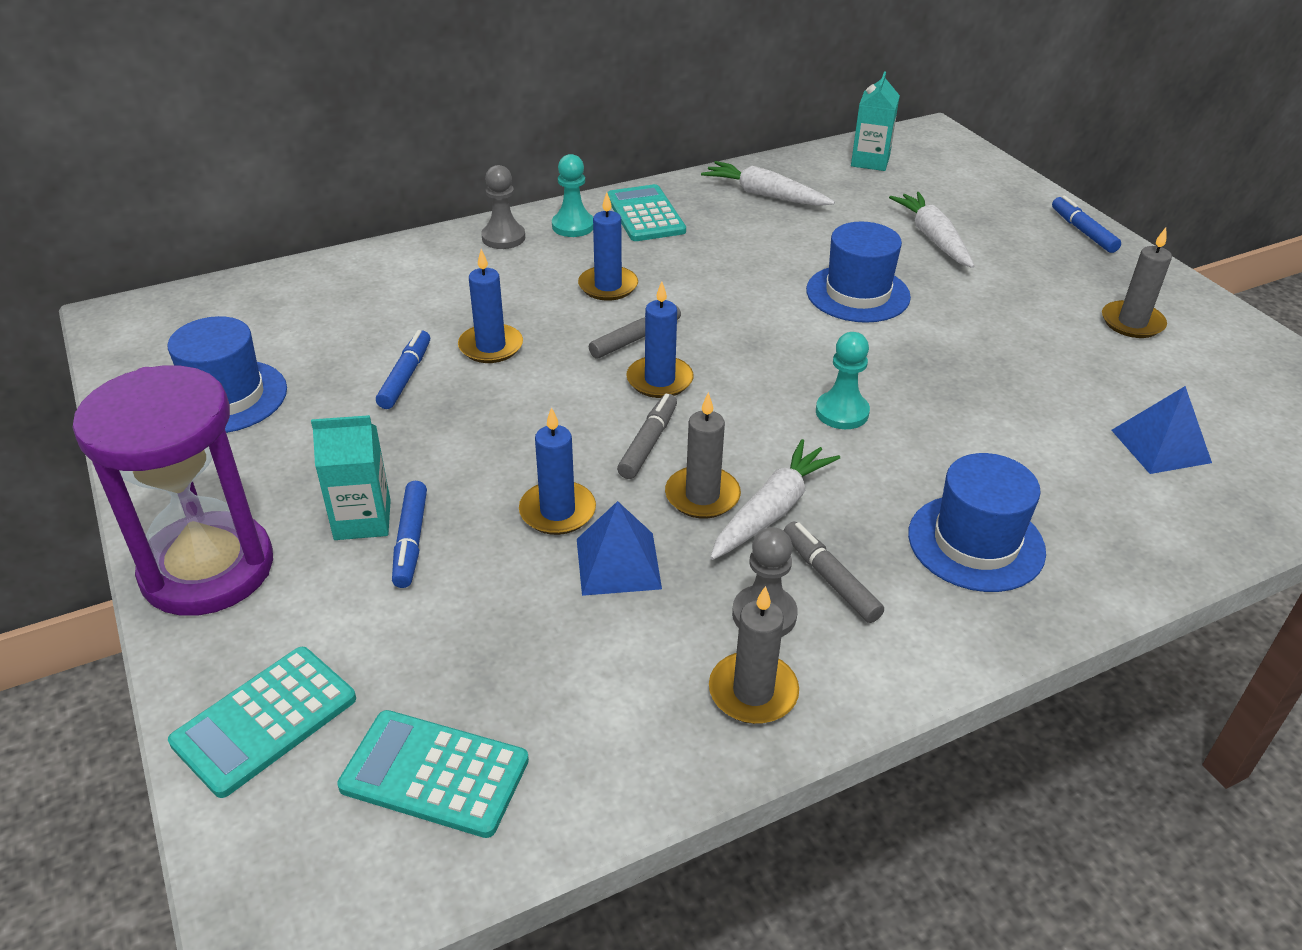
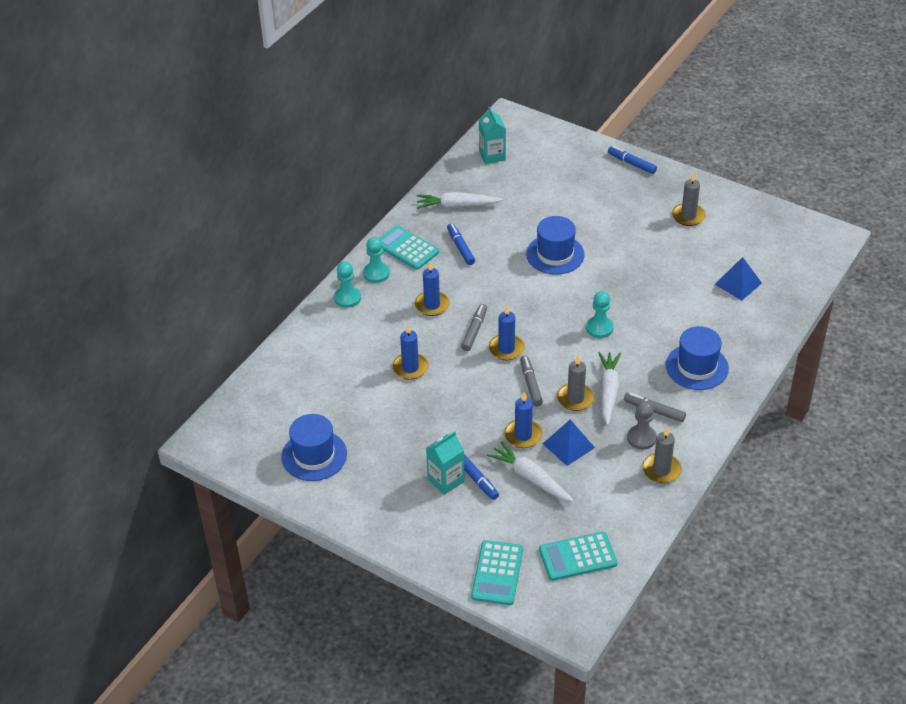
camera: 30 degrees left, 5 degrees up
(208, 569) = (405, 533): purple hourglass -> none
(405, 376) = (387, 403): blue marker -> blue marker (460, 248)
(503, 238) = (347, 298): grey pawn -> turquoise pawn
(932, 238) = (564, 200): white carrot -> white carrot (530, 478)

